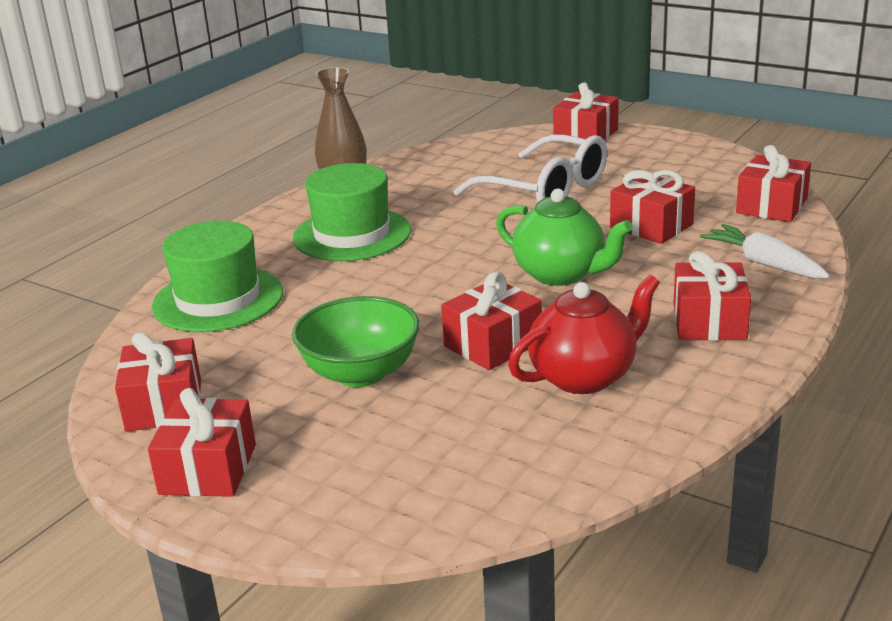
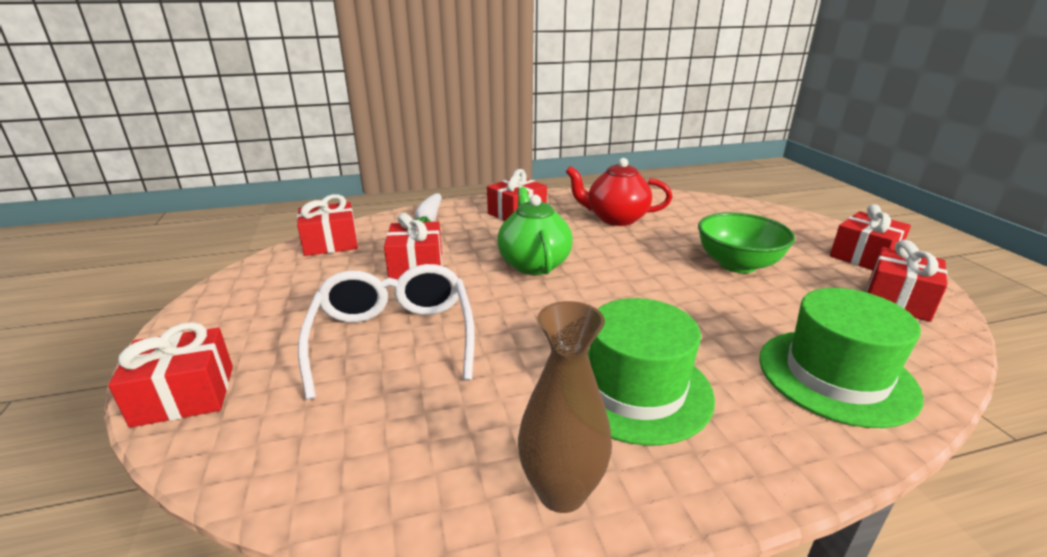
camera: 140 degrees left, 0 degrees up
(493, 344) = (639, 247): red gift -> none

